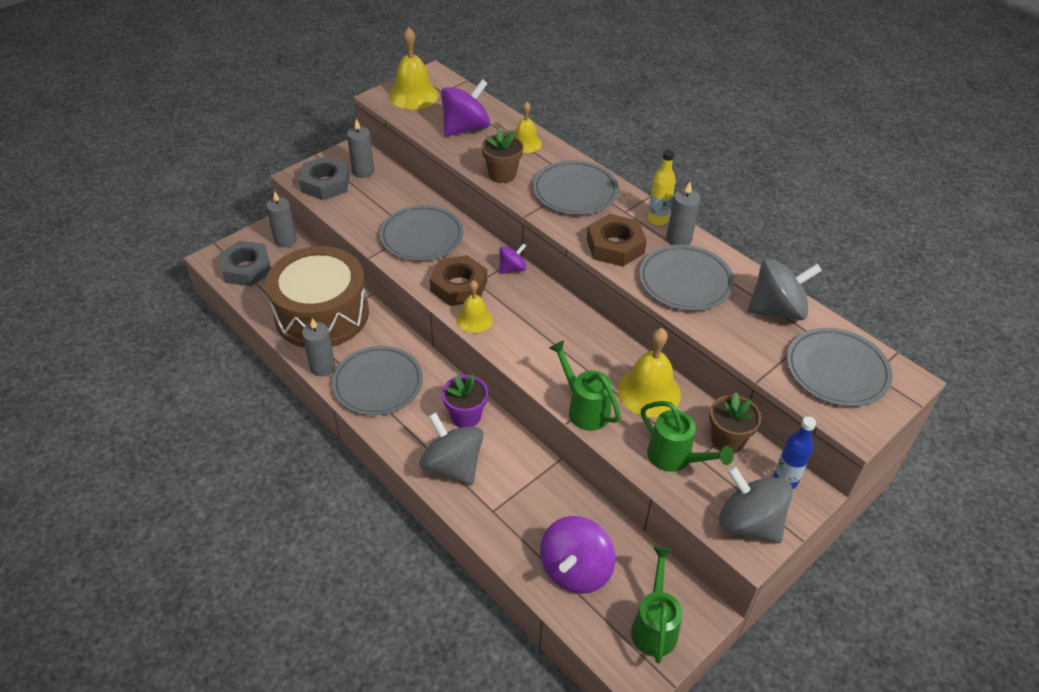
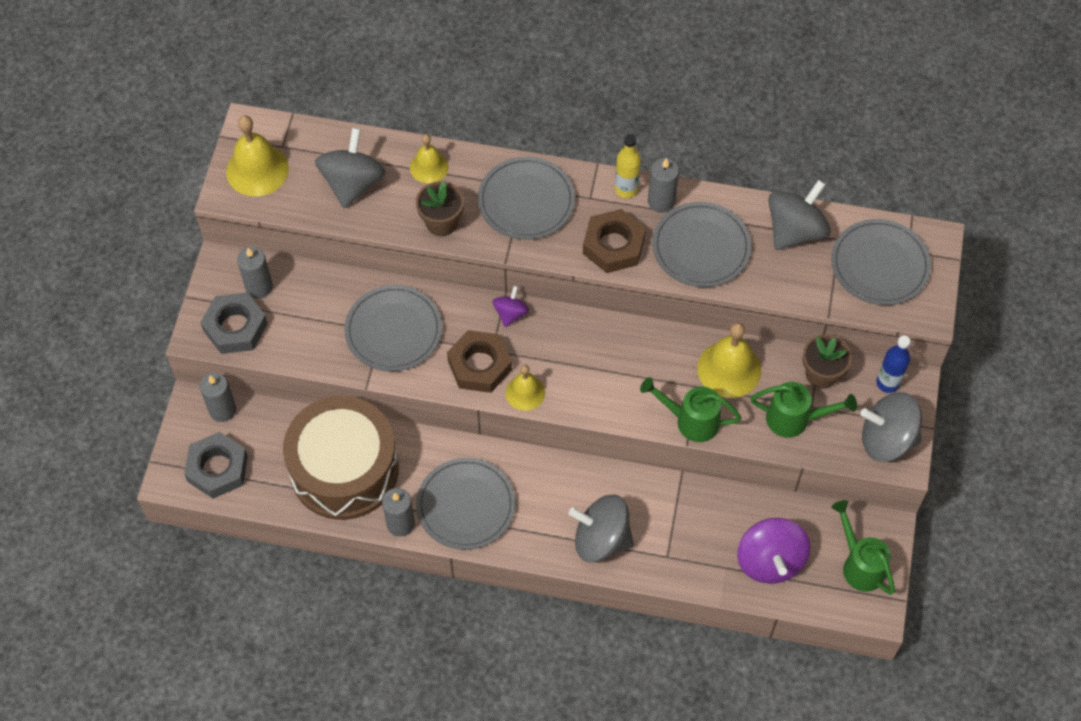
camera: 35 degrees left, 15 degrees up
(465, 128) = (352, 183): purple spinning top -> grey spinning top
(465, 416) = (571, 485): purple flower pot -> none

